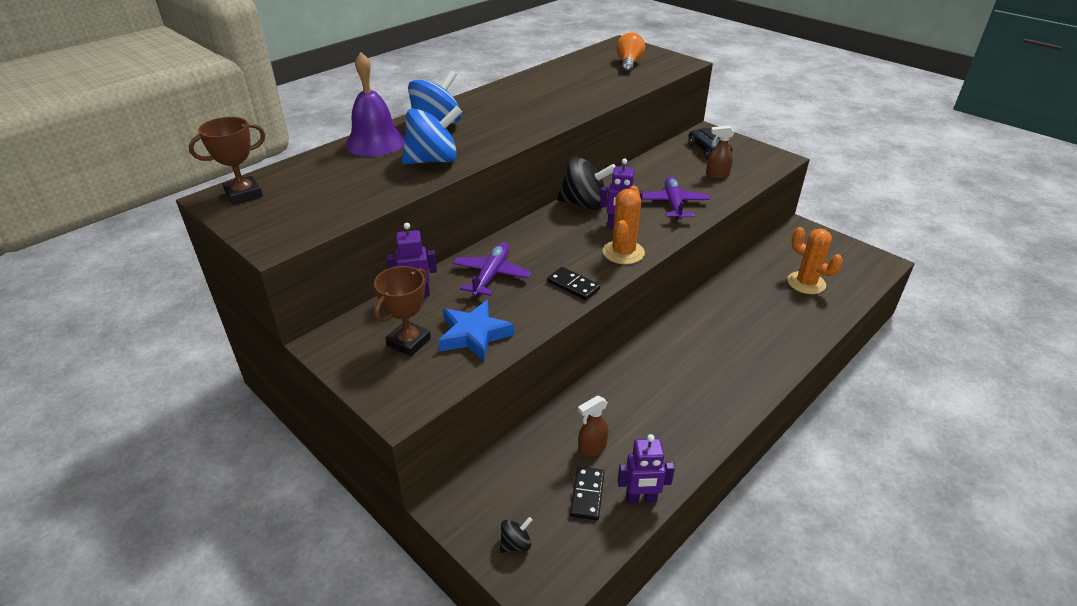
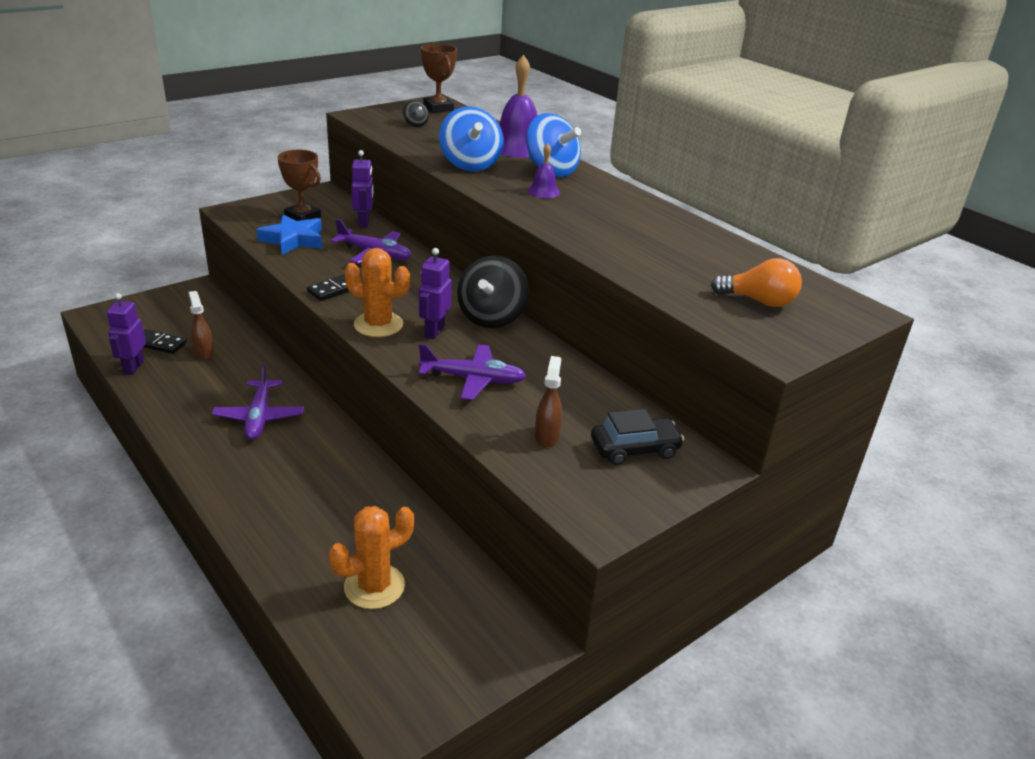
camera: 95 degrees right, 5 degrees down
(487, 126) = (543, 191): none -> purple bell
(515, 544) = (143, 309): black spinning top -> black spinning top (415, 124)
(675, 376) = (259, 417): none -> purple plane

